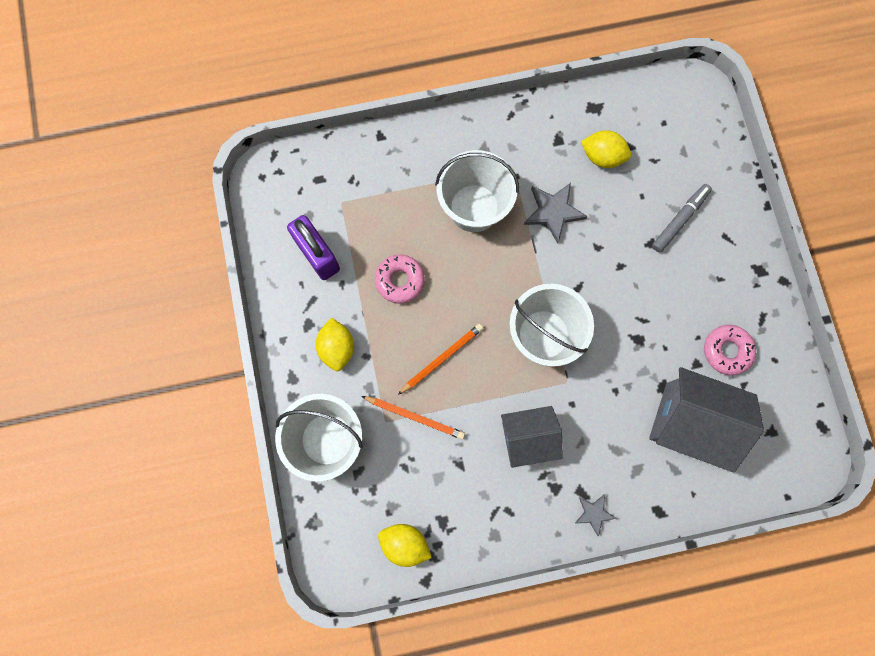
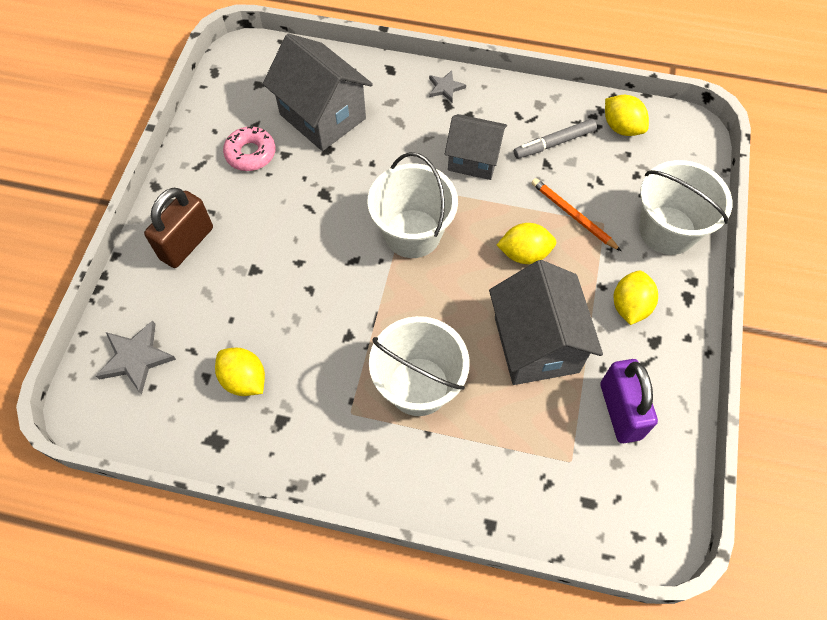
camera: 155 degrees left, 15 degrees down
(400, 280) = (536, 344): pink donut -> grey house
(441, 358) = (524, 253): orange pencil -> yellow lemon
(553, 212) = (334, 344): grey star -> grey star (136, 358)
(680, 220) = (210, 279): grey marker -> grey marker (554, 143)
(719, 241) = (187, 243): none -> brown padlock

